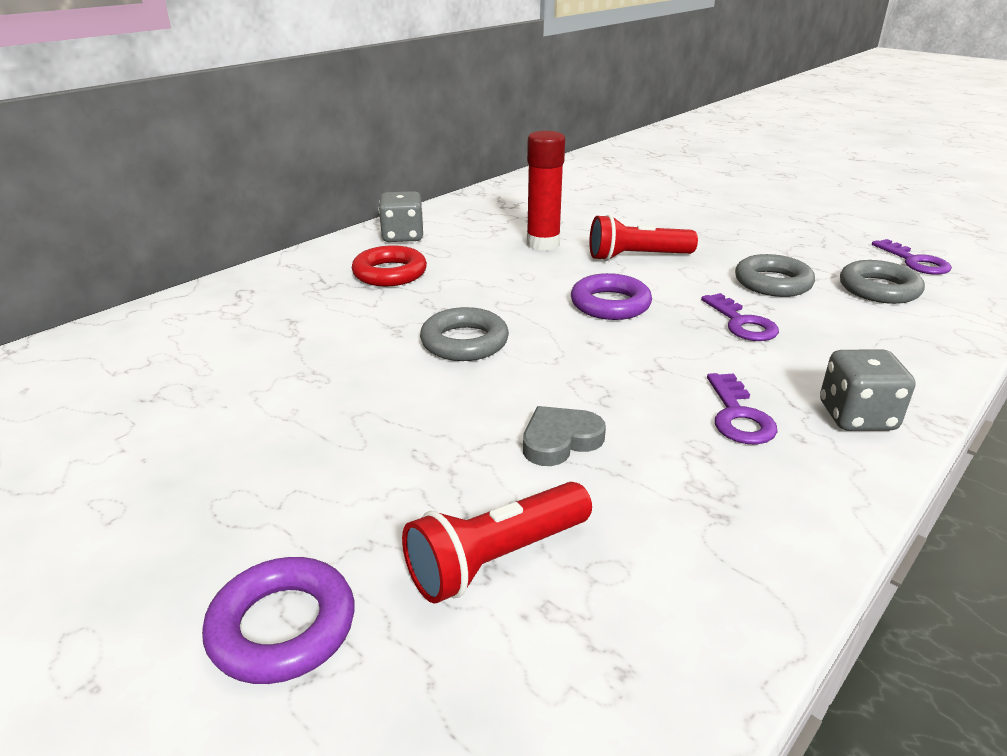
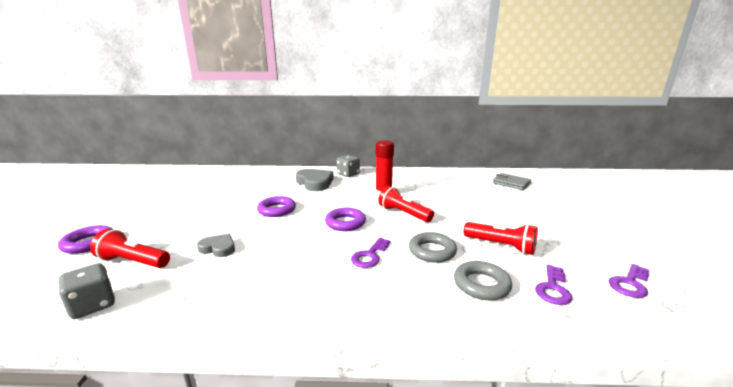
camera: 50 degrees right, 10 degrees down
(390, 273) = (315, 183): red ring -> grey heart
(464, 342) = (276, 210): grey ring -> purple ring
(637, 168) = (511, 183): none -> grey wallet
(738, 416) = (272, 279): purple key -> purple key (630, 283)
(801, 244) = (501, 246): none -> red flashlight
(856, 416) = (303, 313): grey dice -> grey dice (93, 305)

